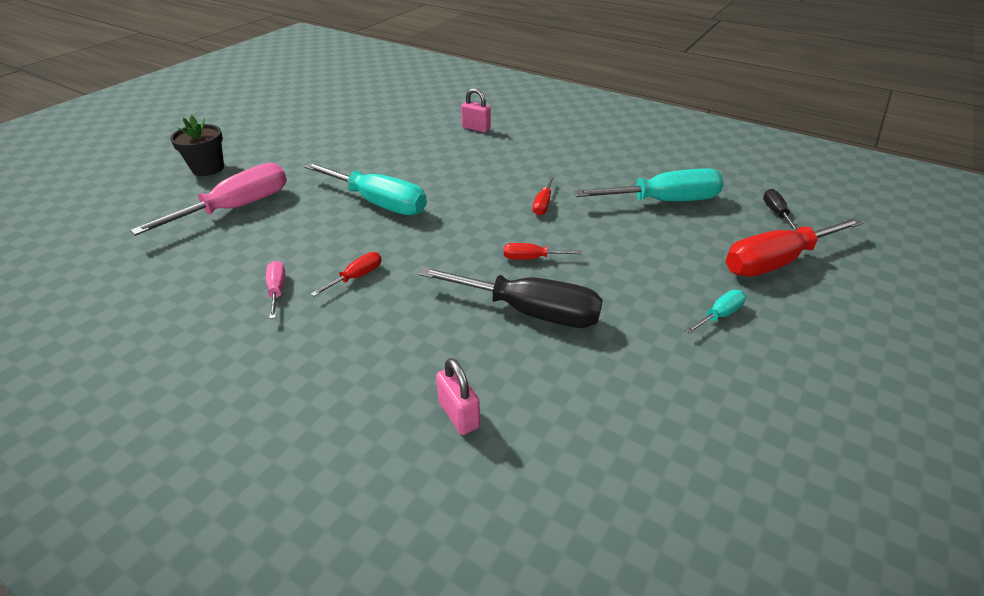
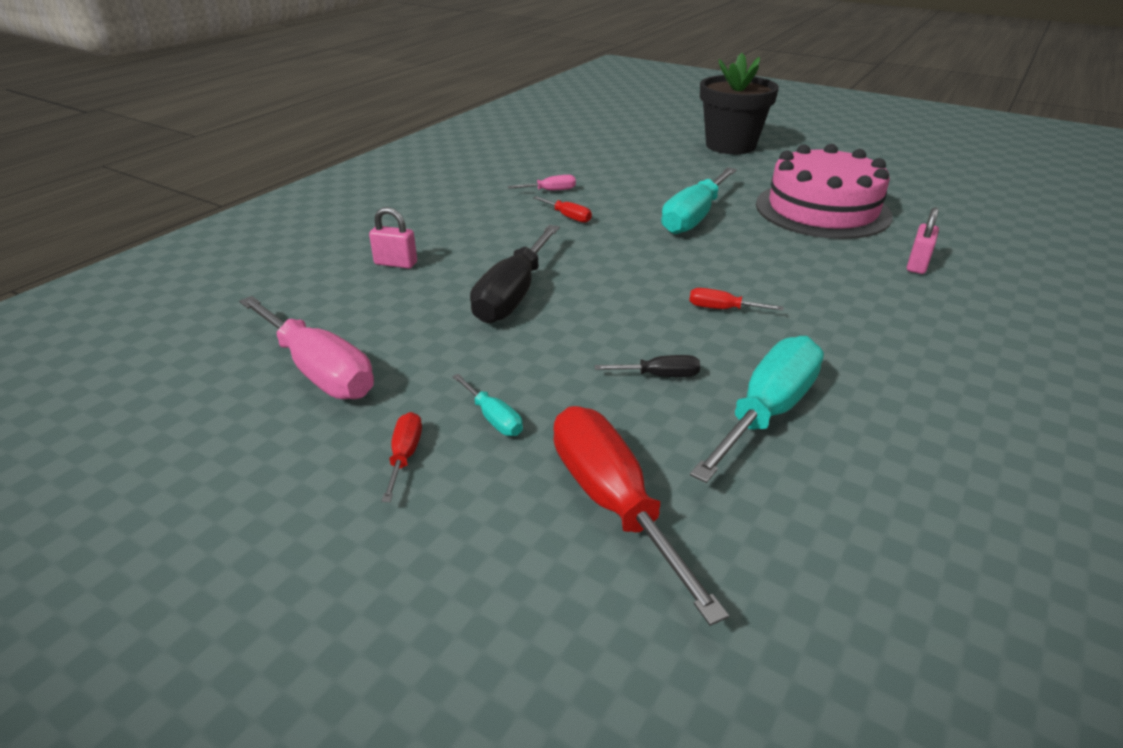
camera: 90 degrees right, 5 degrees down
(208, 168) = (730, 145): black flower pot -> black flower pot, size x1.70
(236, 208) = (666, 164): pink screwdriver -> pink screwdriver (319, 370)
(379, 146) = (822, 210): none -> pink cake
(458, 414) = (396, 263): pink padlock -> pink padlock turned 45 degrees clockwise
(531, 258) = (603, 298): red screwdriver -> red screwdriver (405, 456)
(663, 201) = (767, 412): turquoise screwdriver -> turquoise screwdriver turned 135 degrees counterclockwise
(776, 213) = (772, 545): black screwdriver -> black screwdriver (659, 376)

